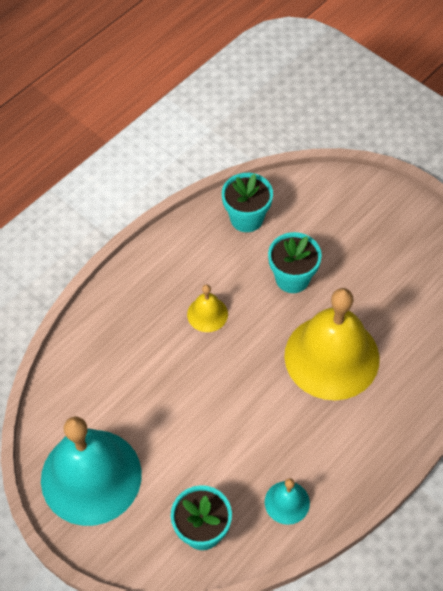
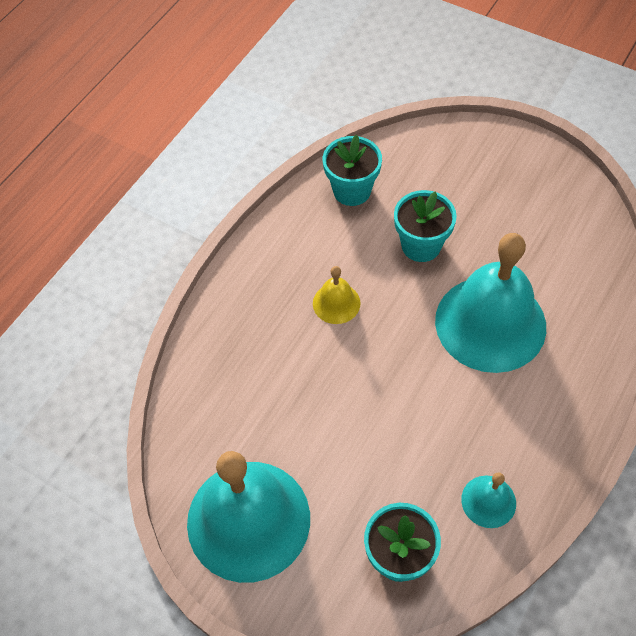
camera: 10 degrees left, 0 degrees up
(331, 357) = (490, 323): yellow bell -> turquoise bell

